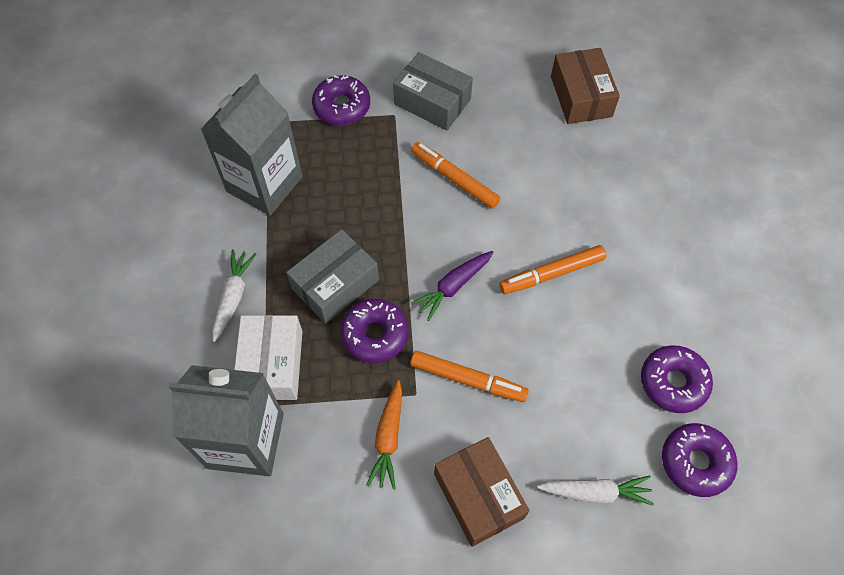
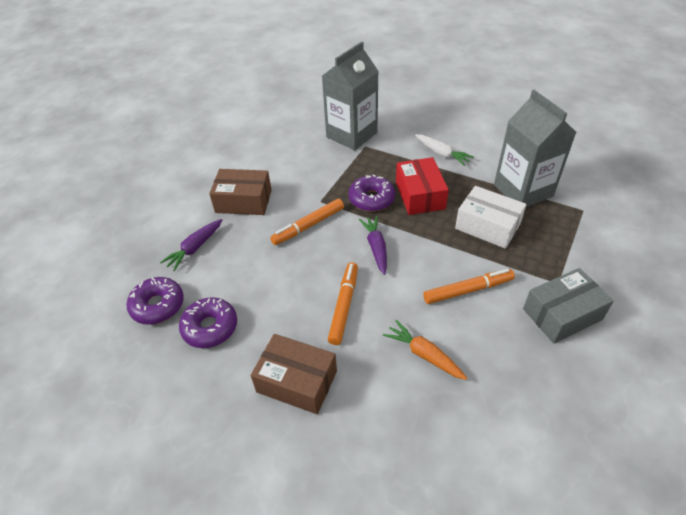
camera: 125 degrees right, 15 degrees down
(272, 364) = (386, 155): white box -> white box (487, 226)
(335, 284) = (420, 195): grey box -> red box
(342, 107) = (582, 254): purple donut -> none
(388, 438) = (306, 181): orange carrot -> orange carrot (424, 355)
(581, 96) = (515, 441): brown box -> brown box (297, 381)
(595, 492) = (195, 248): white carrot -> purple carrot

